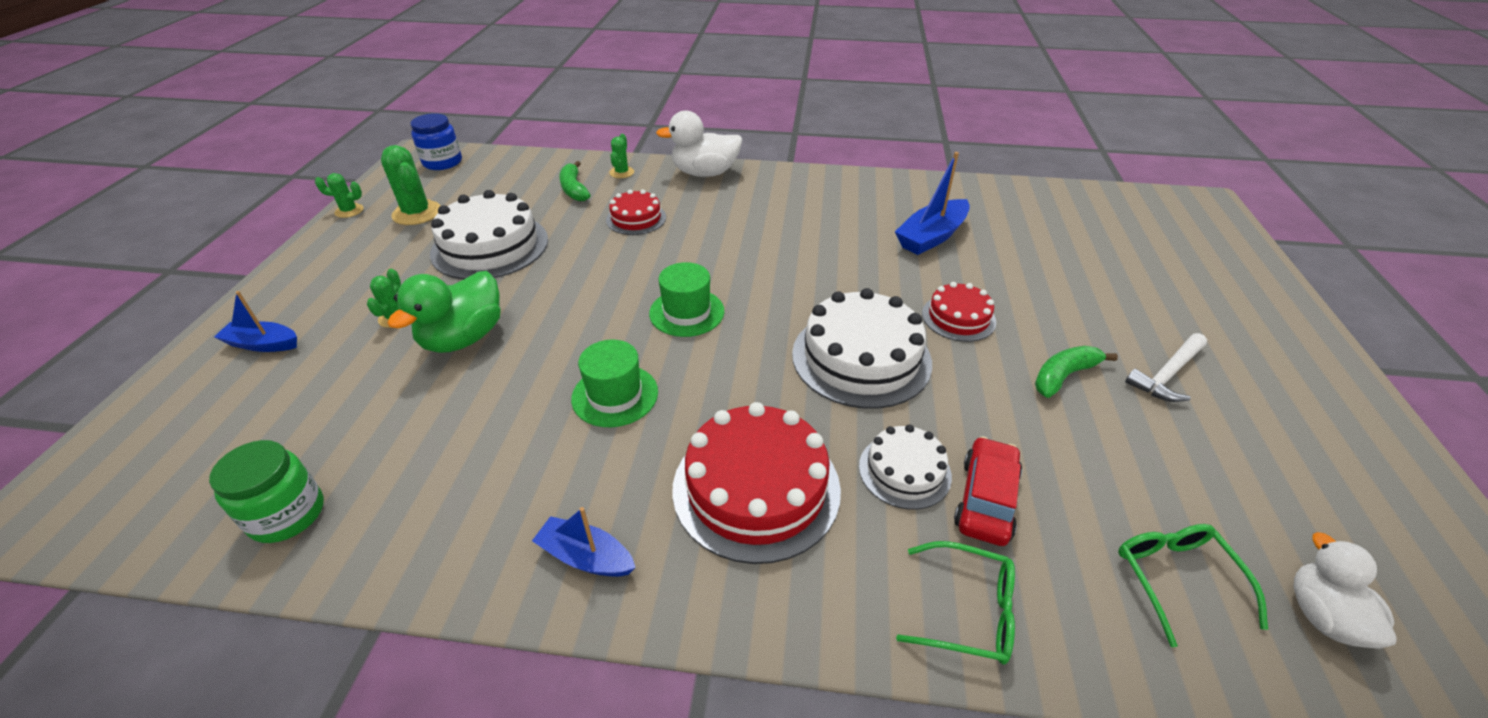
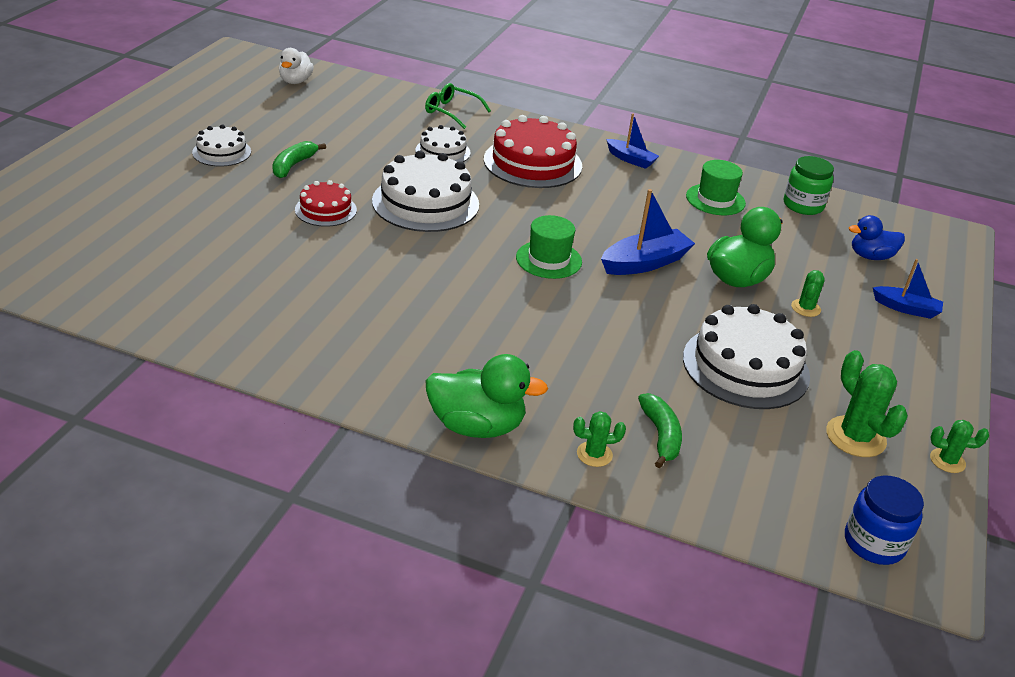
camera: 170 degrees left, 5 degrees down
(245, 421) = (871, 256): none -> blue duck
(615, 395) = (613, 219): green hat -> green hat (715, 200)
(621, 172) = (594, 454): green cactus -> green cactus turned 60 degrees clockwise
(636, 218) = (582, 369): red cake -> none
(705, 173) = (477, 426): white duck -> green duck
(931, 237) = (271, 276): blue boat -> blue boat (645, 263)
(986, 499) = (407, 134): red car -> none
(1063, 376) = (293, 165): green banana -> green banana turned 135 degrees clockwise
(1167, 374) = (221, 152): white hammer -> white cake
(1176, 579) = (344, 99): green glasses -> none

